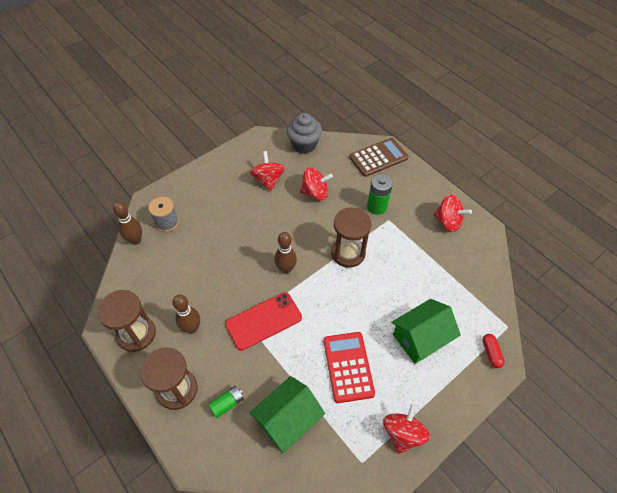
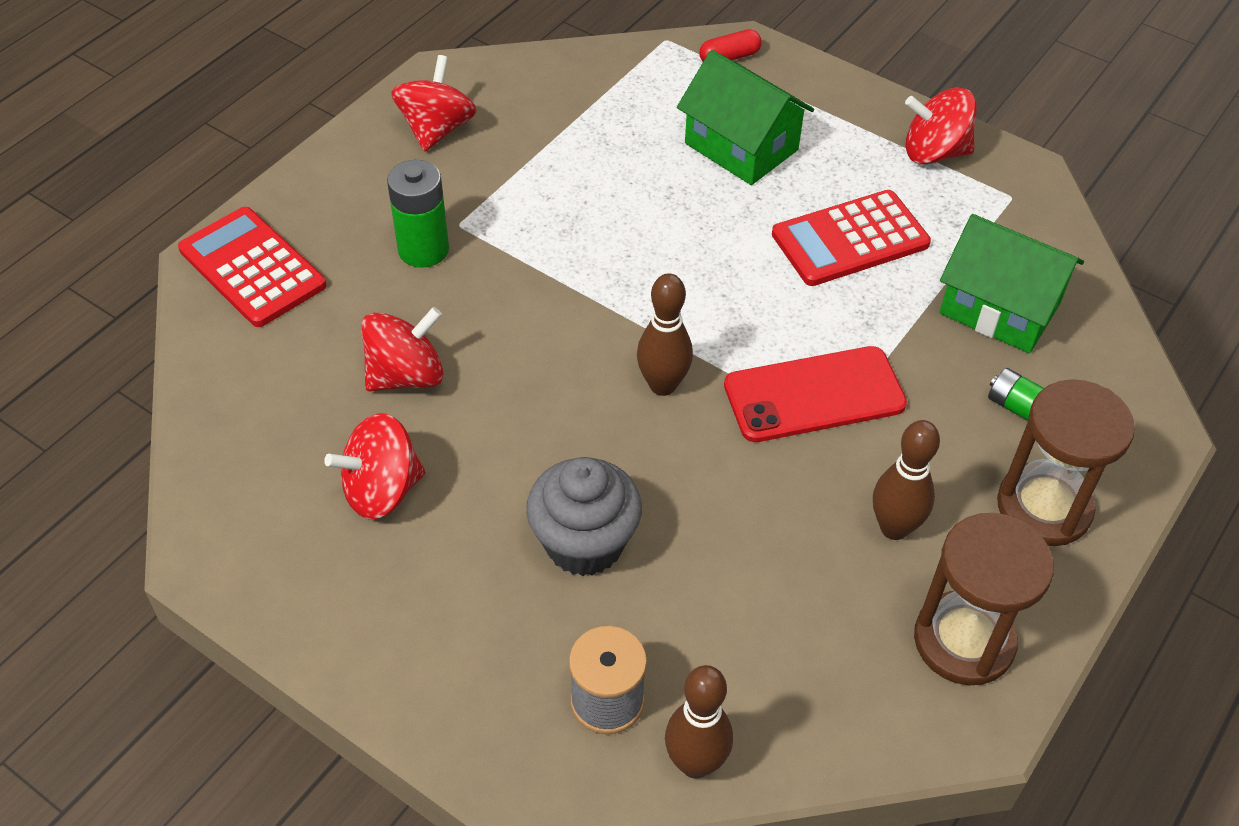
camera: 105 degrees left, 5 degrees down
(264, 321) = (814, 395): red phone -> red phone turned 60 degrees counterclockwise
(304, 145) = (225, 436): grey cupcake -> grey cupcake (584, 543)
(315, 193) = (406, 375): red spinning top -> red spinning top turned 75 degrees clockwise
(348, 253) = (578, 281): brown hourglass -> none
(378, 157) = (252, 268): brown calculator -> red calculator

